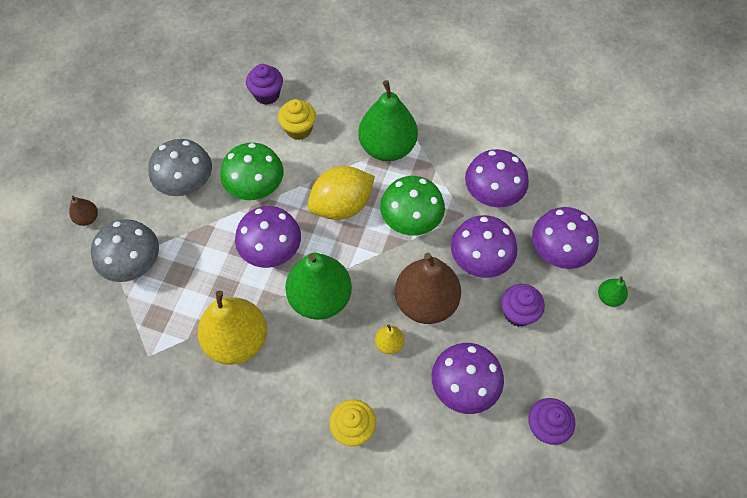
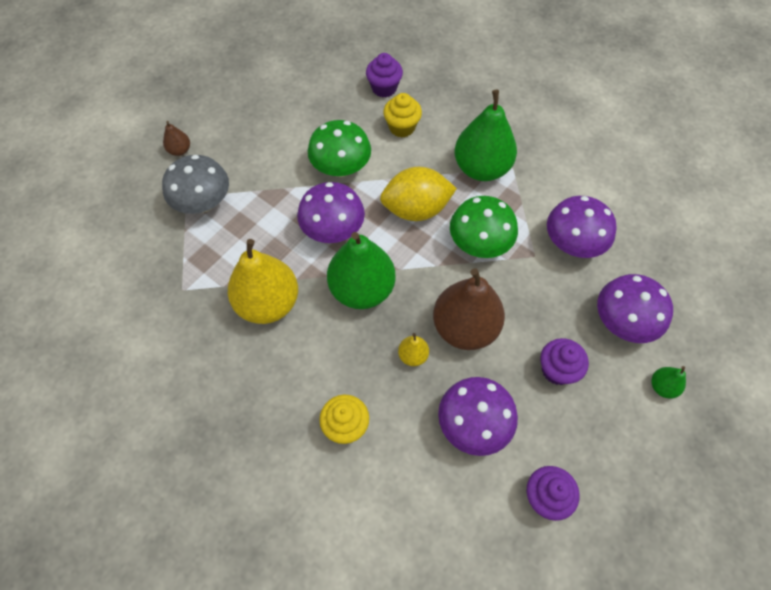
camera: 20 degrees right, 0 degrees up
(186, 183) = (279, 146): grey mushroom -> none
(480, 259) = (536, 304): purple mushroom -> none

